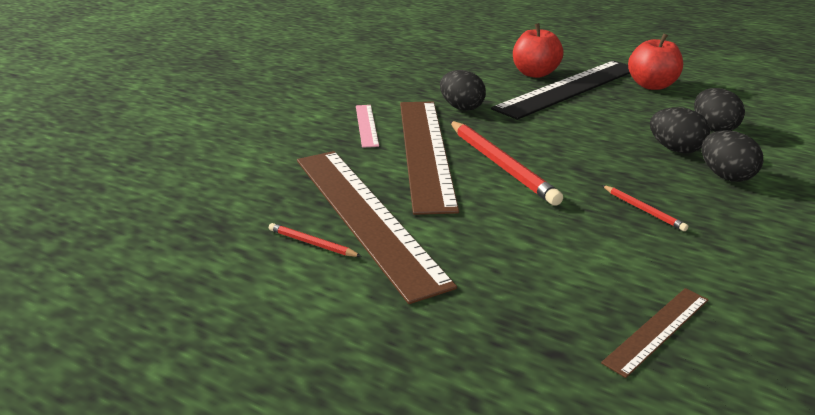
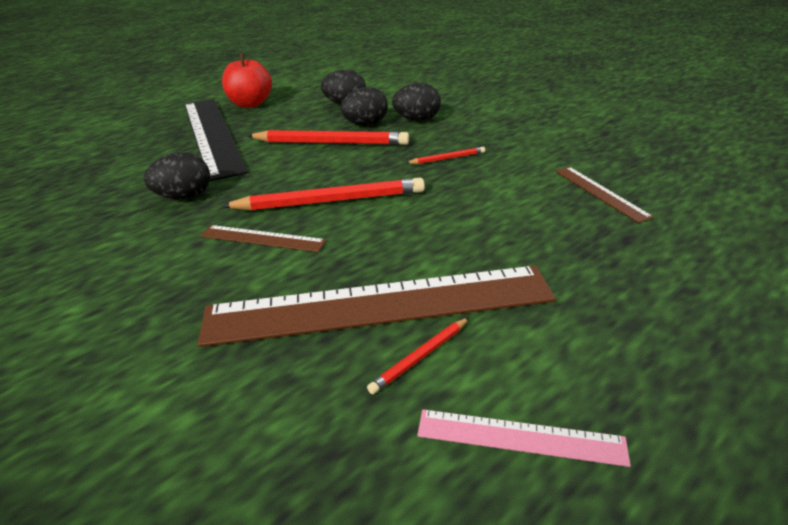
camera: 70 degrees left, 5 degrees up
(366, 125) = (153, 269): pink ruler -> pink ruler (520, 437)
(424, 150) = (262, 238): brown ruler -> brown ruler, size x0.45
(535, 74) = (158, 142): red apple -> none
(611, 141) = (331, 143): none -> red pencil

